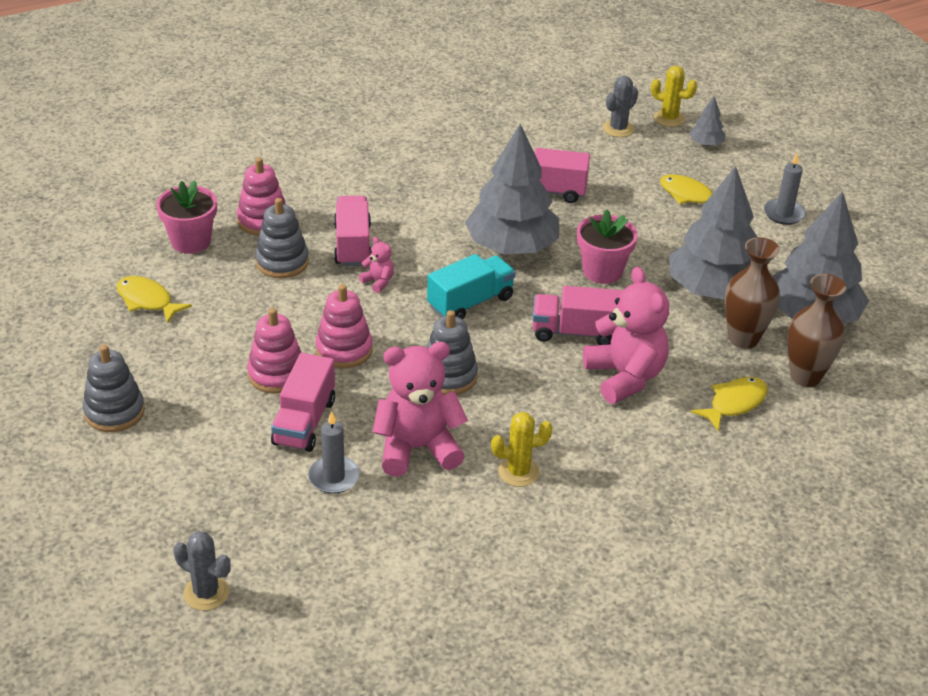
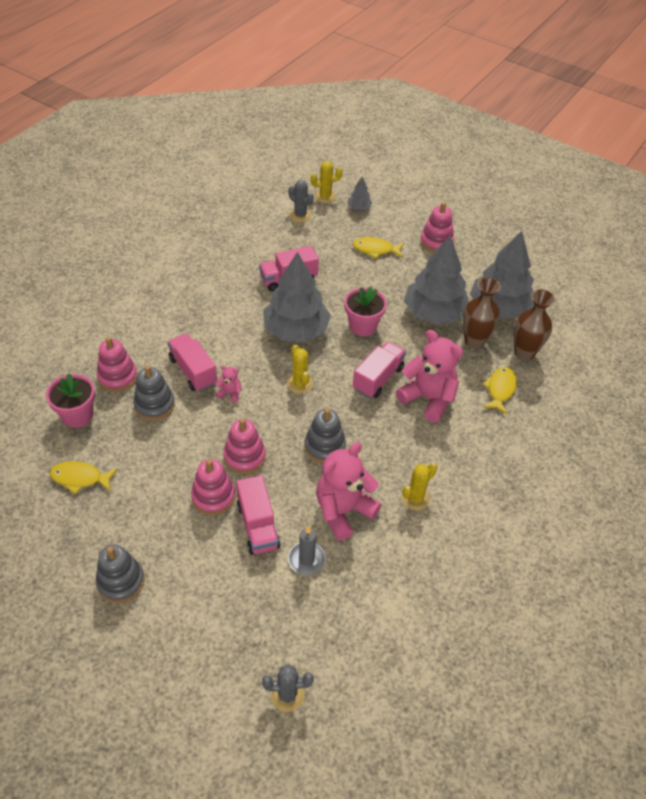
camera: 30 degrees left, 10 degrees up
(470, 302) = (299, 384): turquoise truck -> yellow cactus
(576, 332) = (378, 378): pink truck -> pink truck turned 150 degrees clockwise
(618, 129) = (300, 215): grey cactus -> grey cactus turned 60 degrees counterclockwise
(784, 214) = (436, 242): grey candle -> pink stacking toy

